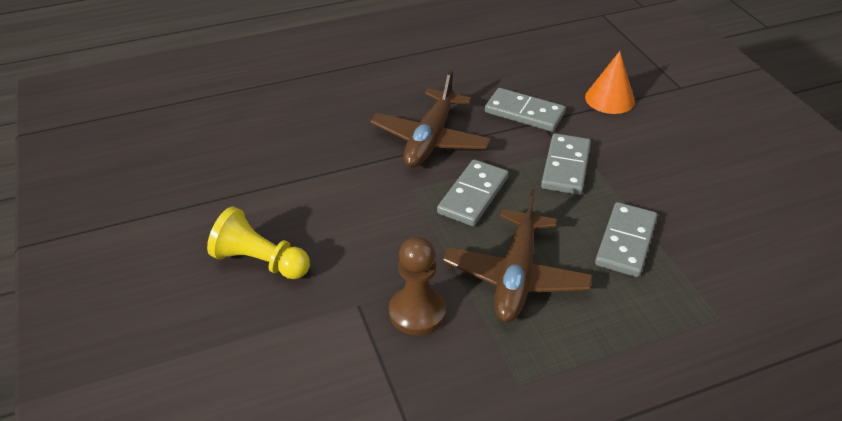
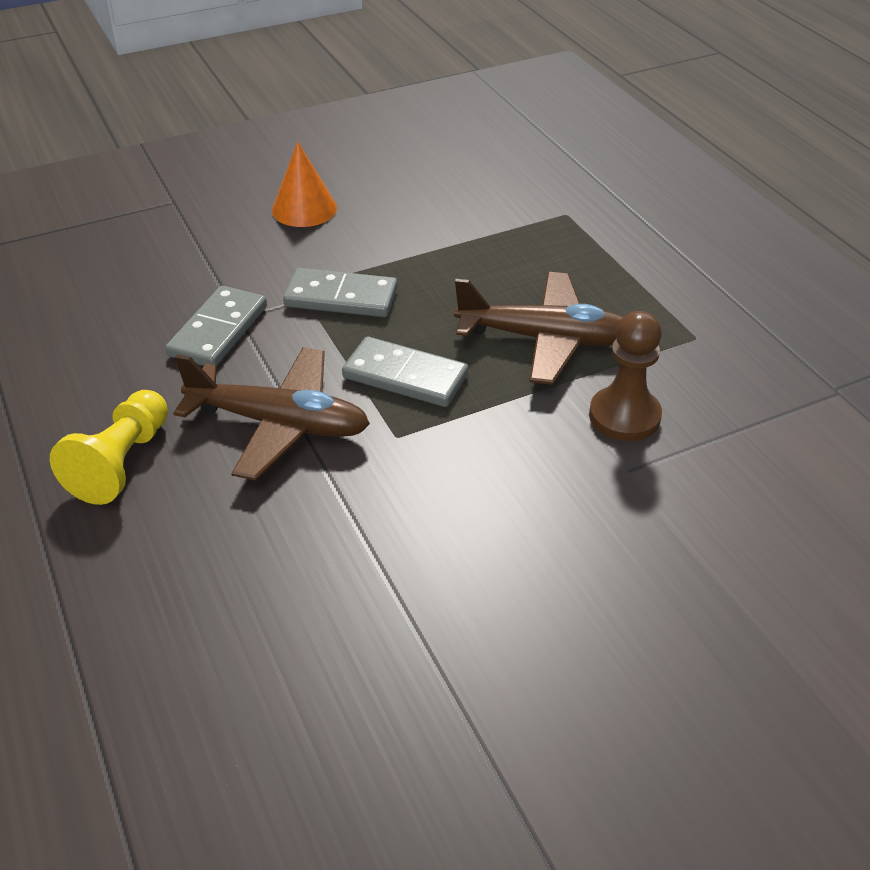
camera: 95 degrees left, 0 degrees up
(260, 261) = (578, 588): yellow pawn -> yellow pawn (122, 462)
(609, 99) = (193, 256): orange cone -> orange cone (304, 209)
(626, 242) = (472, 260): grey domino -> none

